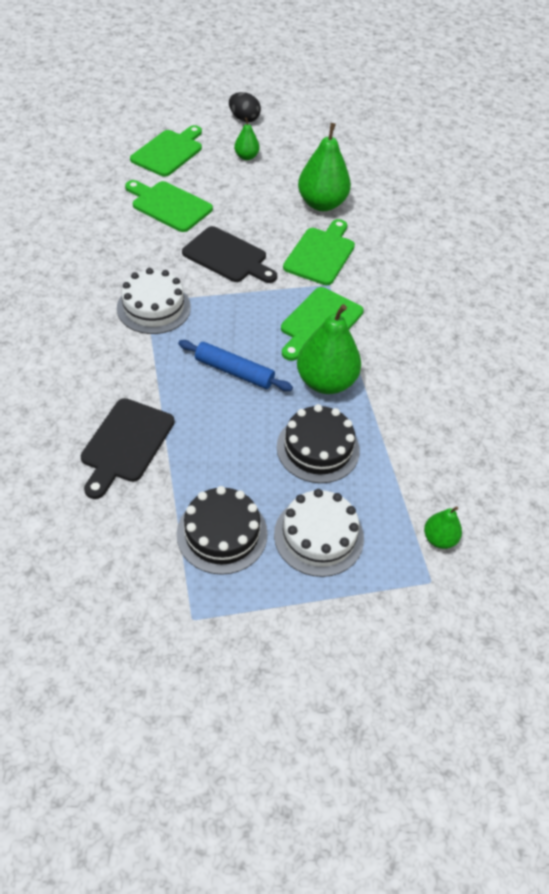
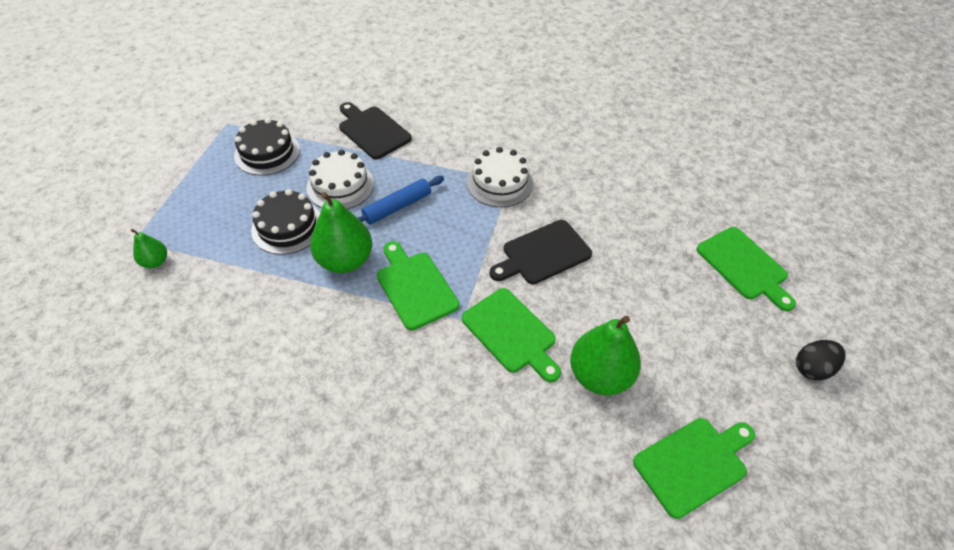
camera: 120 degrees right, 0 degrees up
(169, 205) = (642, 236): green cutting board -> green cutting board (694, 463)
(246, 157) = (720, 336): green pear -> none
(318, 536) = (221, 197): white cake -> white cake (340, 185)

